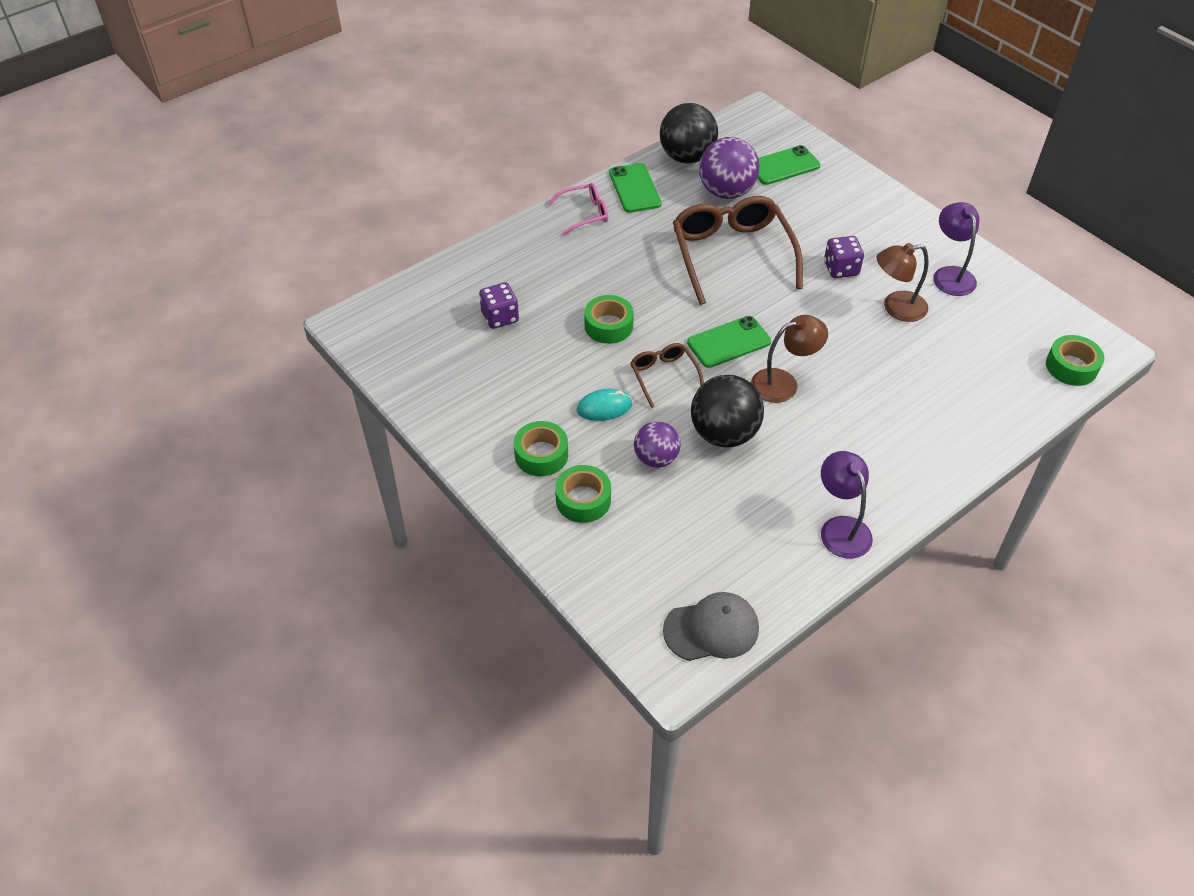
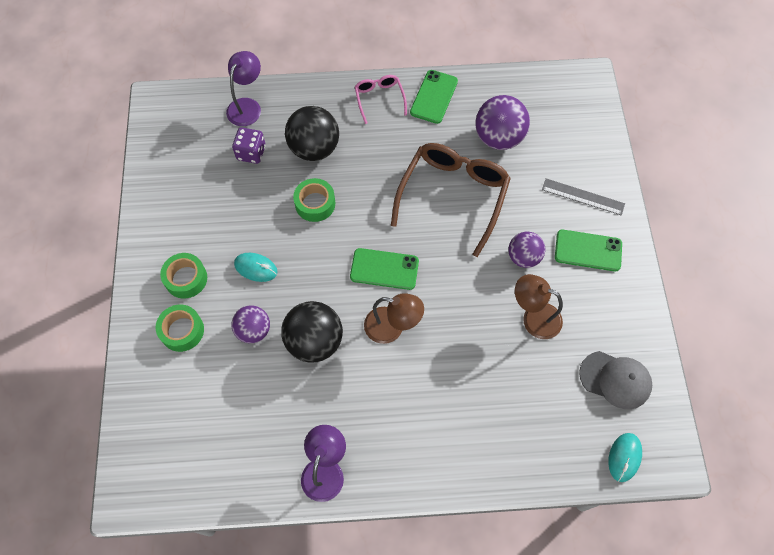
camera: 35 degrees right, 15 degrees up
(584, 214) = (379, 99): pink glasses -> pink glasses turned 120 degrees counterclockwise
(664, 376) = (316, 268): brown glasses -> none
(687, 157) = (496, 90): black ball -> black ball (314, 148)
(711, 629) = (175, 483): grey cap -> grey cap (615, 380)
(783, 166) = (564, 139): green phone -> green phone (588, 250)
(841, 269) = (523, 257): purple dice -> purple ball
(843, 200) = (583, 197): none -> grey ruler
(950, 275) = (605, 315): purple lamp -> purple lamp (247, 106)
(1071, 367) = (624, 457): green tape -> turquoise mouse

